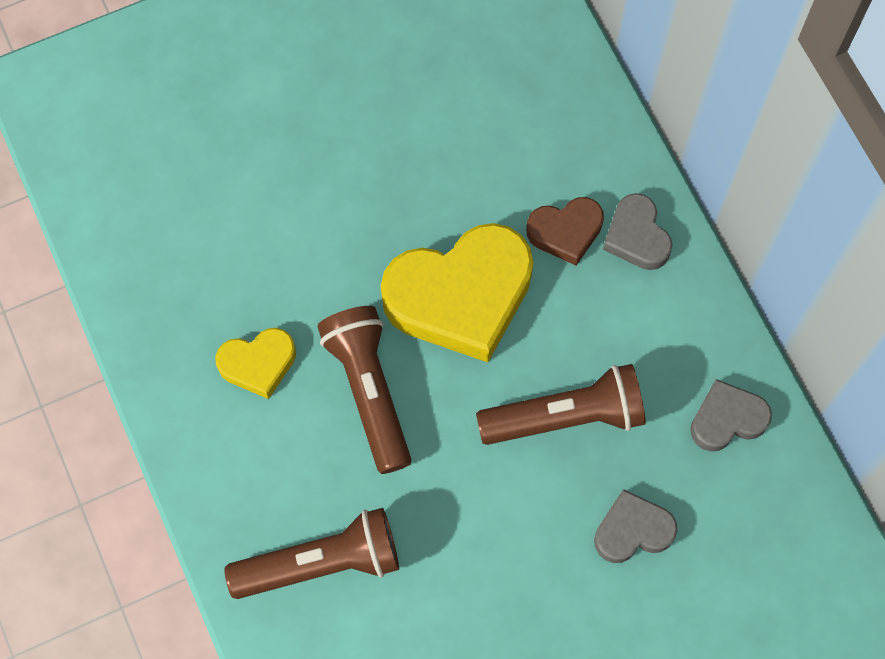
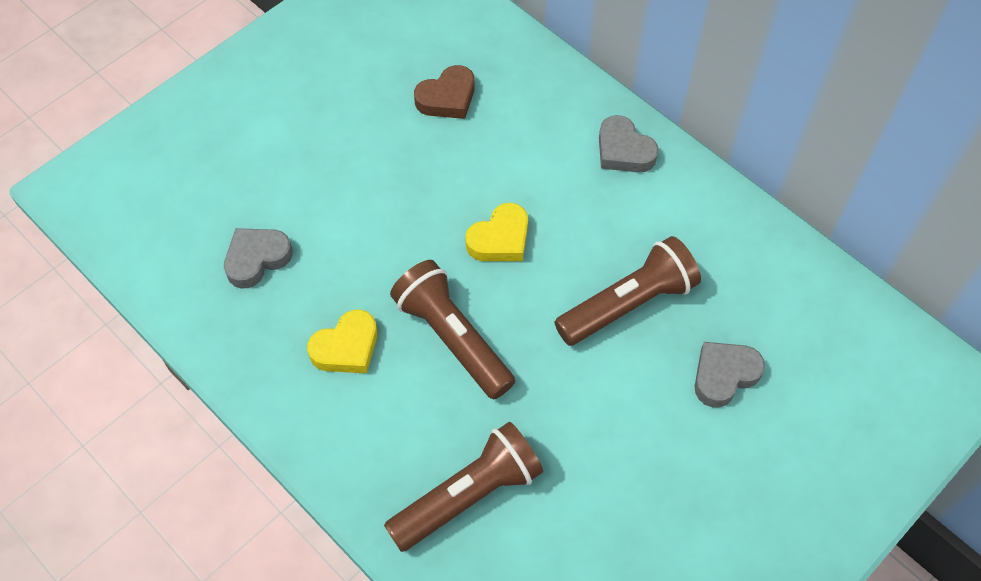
camera: 20 degrees left, 10 degrees down
(460, 296) = (500, 239): yellow heart -> yellow heart, size x0.51
(565, 232) = (565, 164): brown heart -> brown heart (447, 98)
(727, 419) = (759, 263): grey heart -> grey heart (257, 259)

